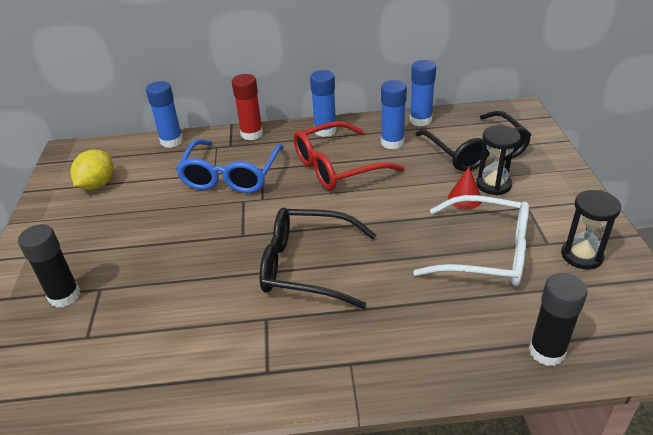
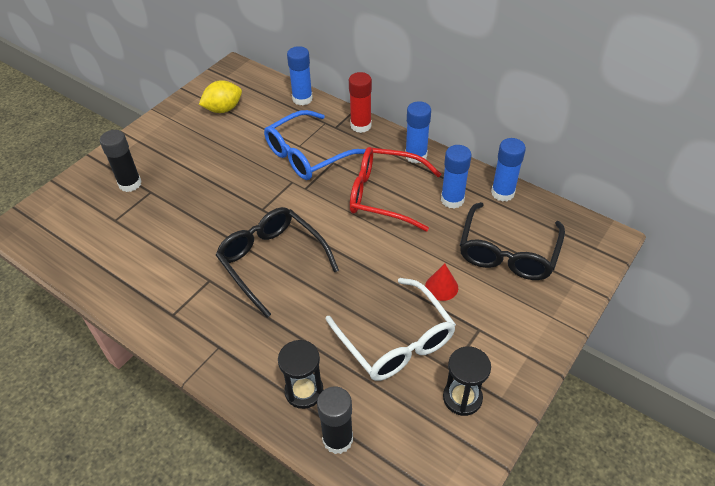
camera: 40 degrees right, 10 degrees up
(493, 185) = (480, 291): black hourglass -> black hourglass (304, 391)

